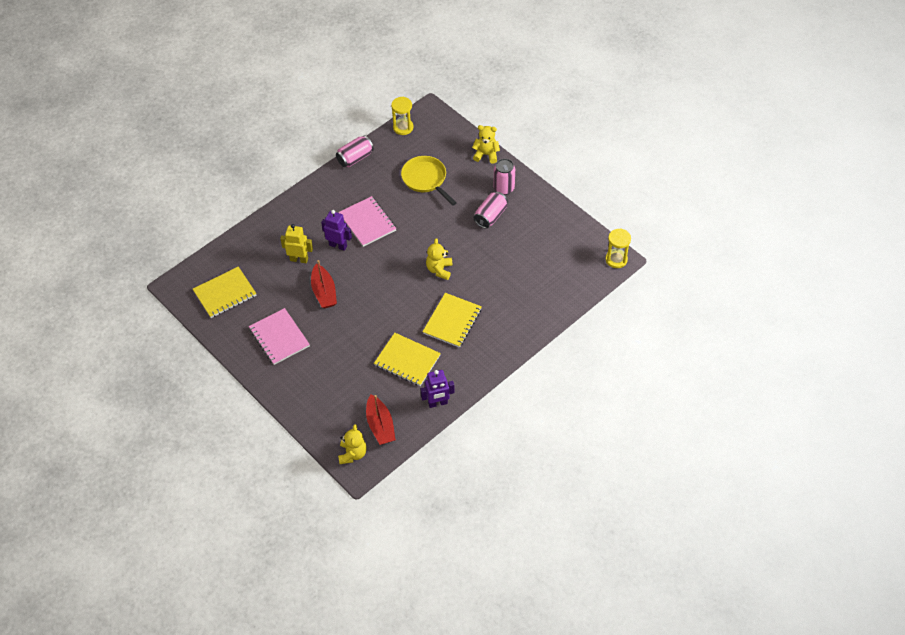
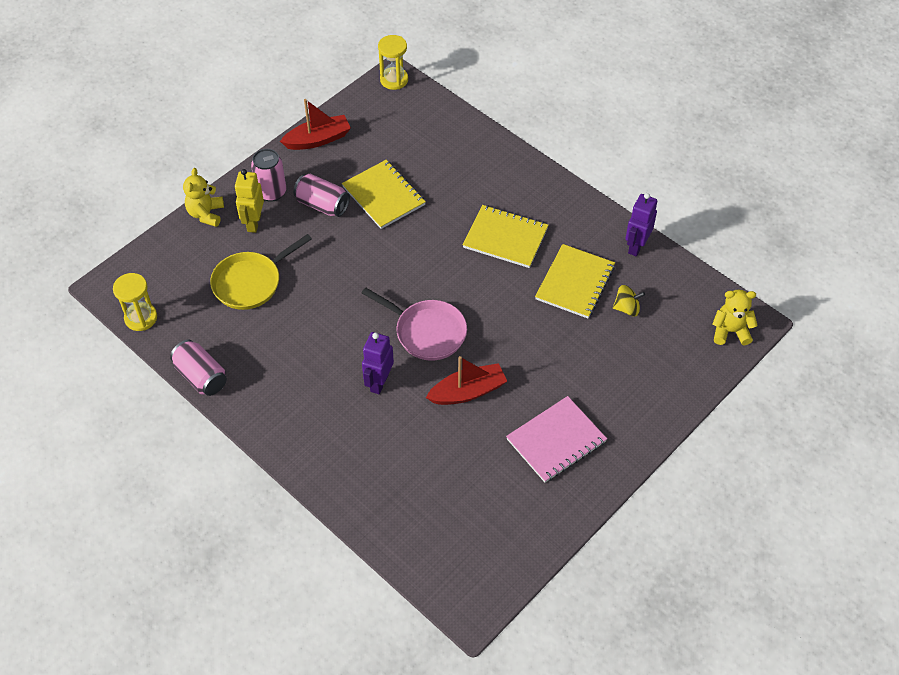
camera: 95 degrees left, 0 degrees up
(225, 293) = (481, 528): yellow notebook -> yellow notebook (383, 196)
(299, 259) = (407, 431): yellow robot -> yellow robot (253, 223)
(367, 222) = (334, 348): pink notebook -> none
(374, 272) = (426, 332): none -> pink pan
(380, 425) = (681, 304): red boat -> red boat (318, 139)
(381, 390) = (627, 308): none -> yellow spinning top
(438, 403) = (636, 246): purple robot -> purple robot turned 135 degrees counterclockwise
(439, 270) = (419, 256): yellow teddy bear -> none

